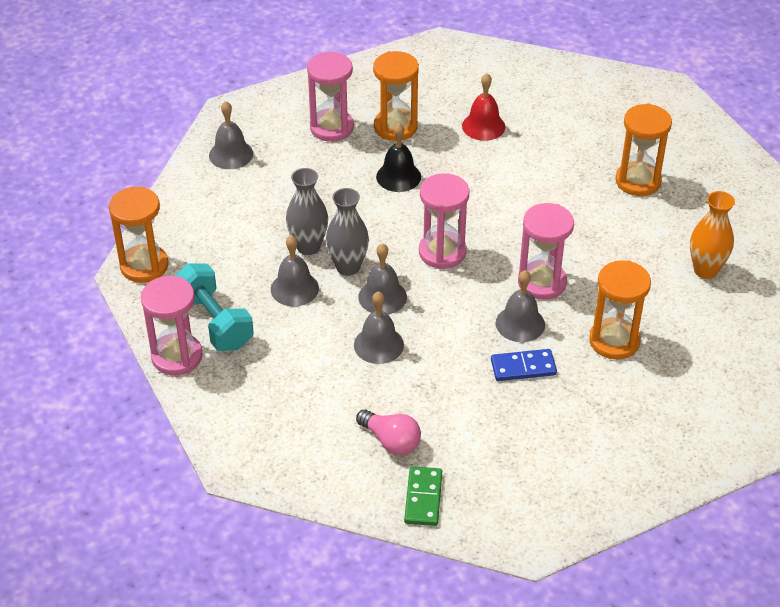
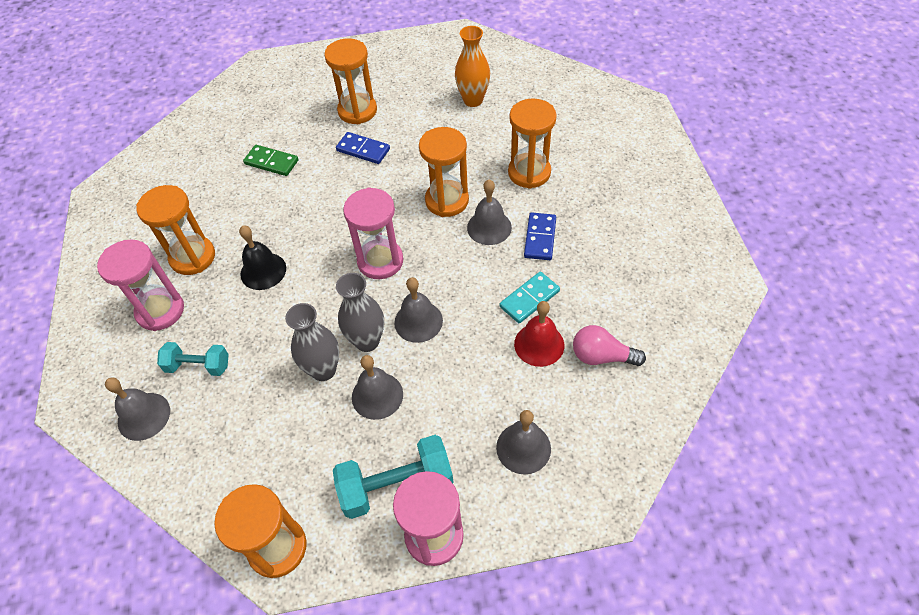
camera: 70 degrees left, 10 degrees up
(286, 169) = (198, 366): none -> turquoise dumbbell
(378, 345) = (479, 339): grey bell -> grey bell (523, 448)
(391, 441) = (601, 356): pink light bulb -> pink light bulb turned 135 degrees counterclockwise
(423, 498) = (673, 346): green domino -> green domino (271, 162)
(440, 373) = (529, 299): none -> turquoise domino
(483, 126) = (232, 191): red bell -> red bell (539, 344)
(542, 282) = (447, 200): pink hourglass -> orange hourglass
(582, 201) = (363, 150): none -> blue domino

